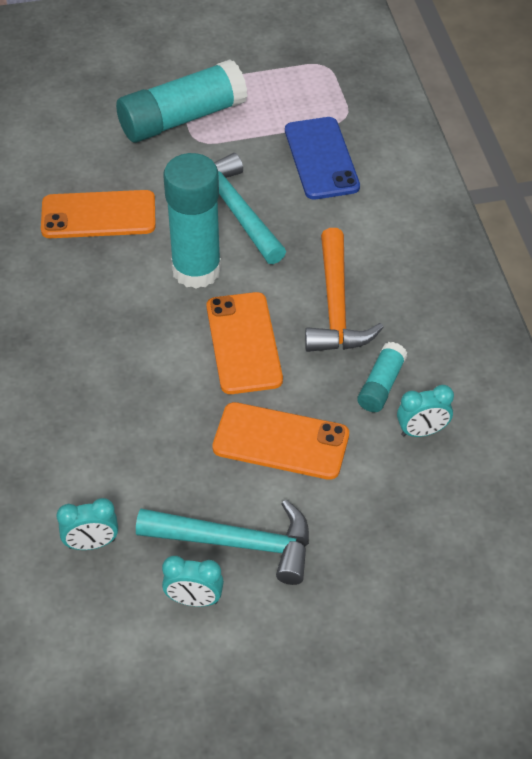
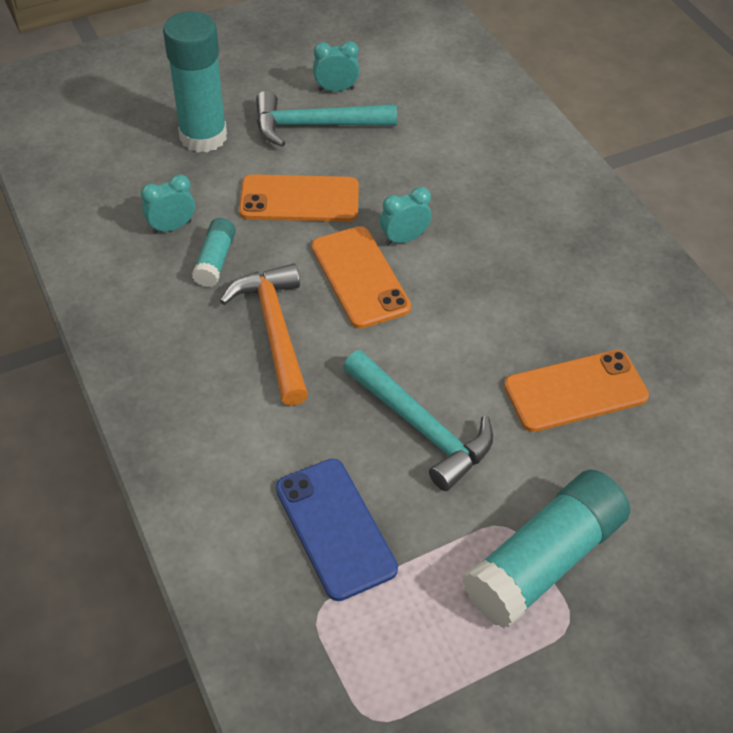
camera: 165 degrees right, 0 degrees up
(91, 543) = (428, 109): turquoise clock -> turquoise clock (404, 239)
(196, 270) = (436, 345): turquoise glue stick -> turquoise glue stick (203, 136)

